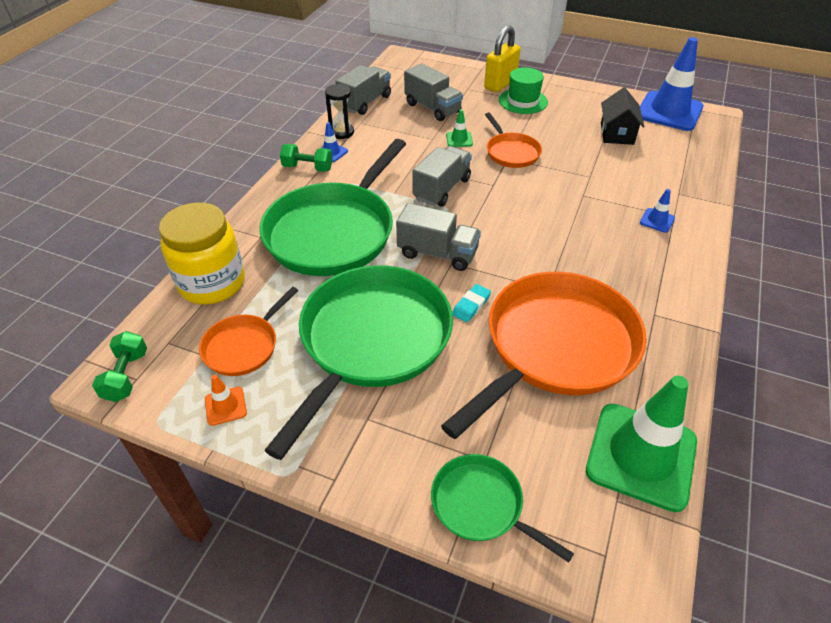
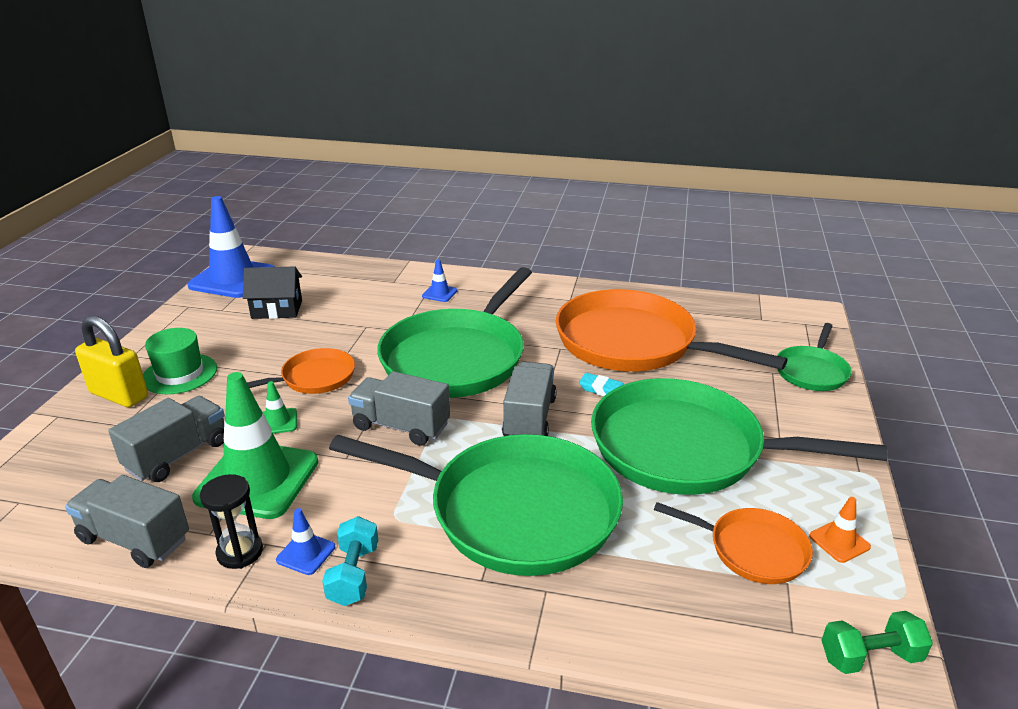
camera: 100 degrees left, 15 degrees down
(212, 283) = (665, 618): yellow jar -> none
(308, 168) = (353, 575): green dumbbell -> turquoise dumbbell
(534, 222) = (456, 358): none -> green pan
(641, 456) = (717, 309): green traffic cone -> green traffic cone (257, 479)

